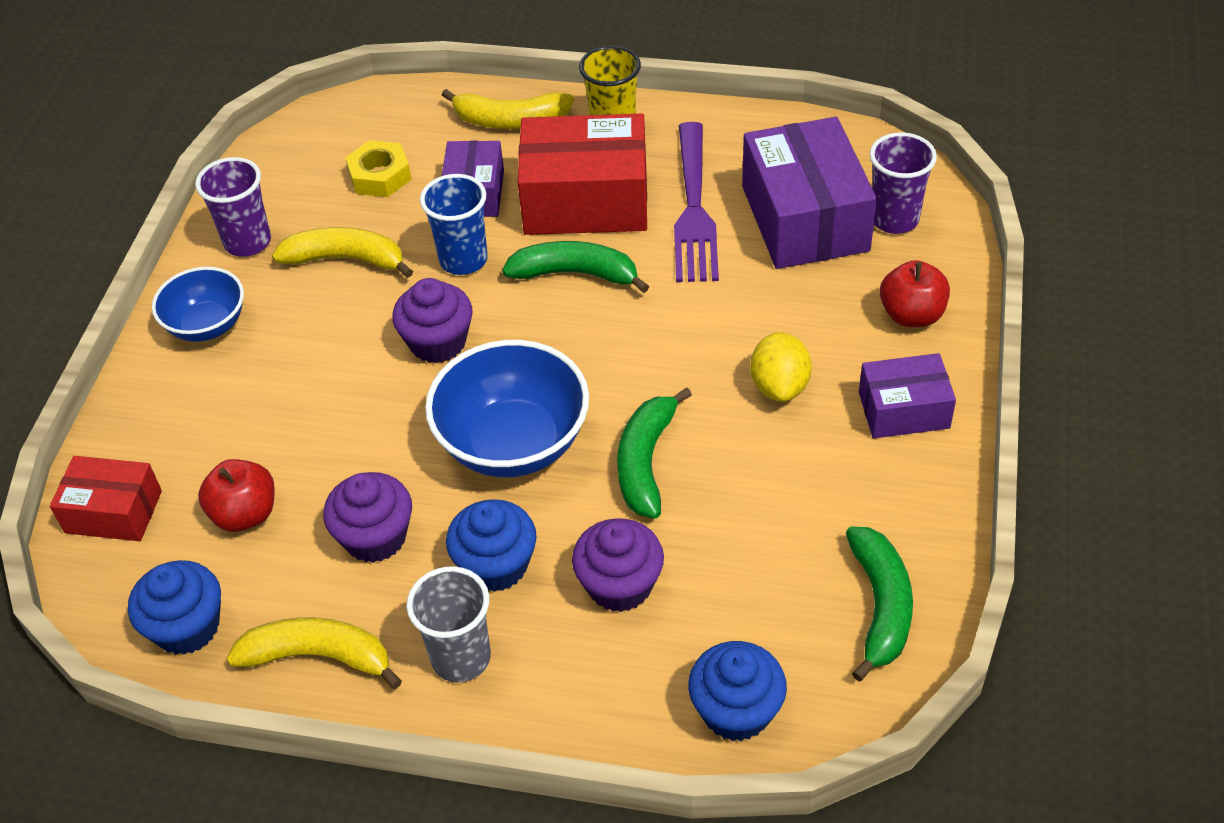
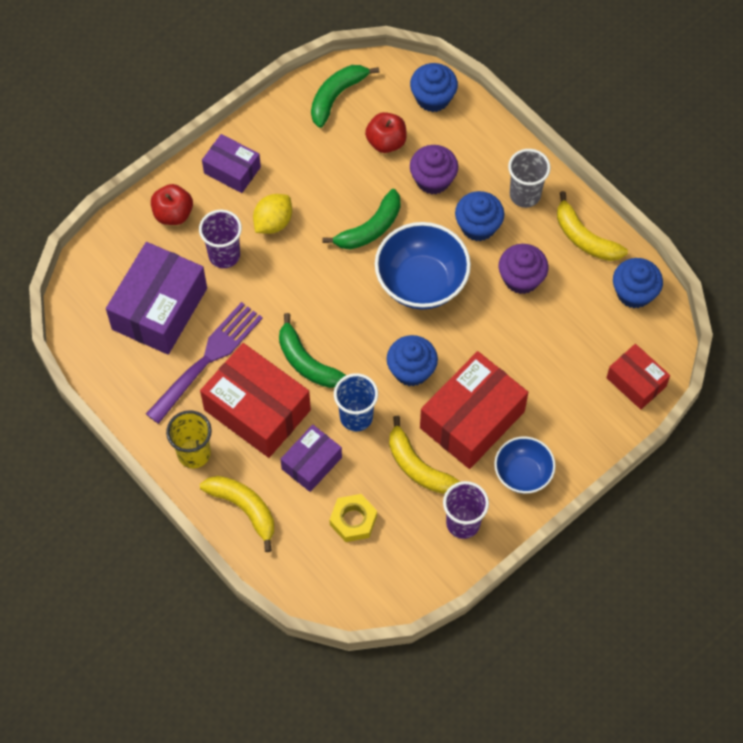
camera: 145 degrees left, 15 degrees up
(245, 514) = (573, 335): red apple -> red apple (386, 142)
(315, 339) = (472, 419): none -> red box
(438, 342) = (411, 370): purple cupcake -> blue cupcake
(894, 219) = (117, 273): purple cup -> purple cup (224, 255)

